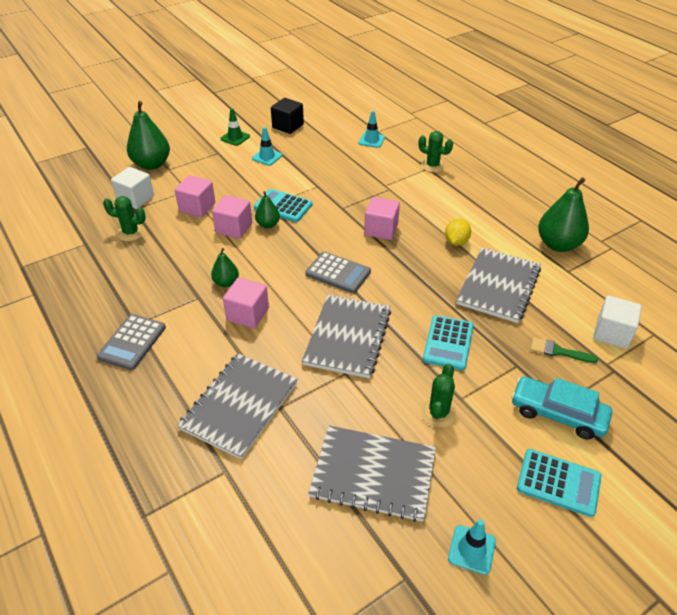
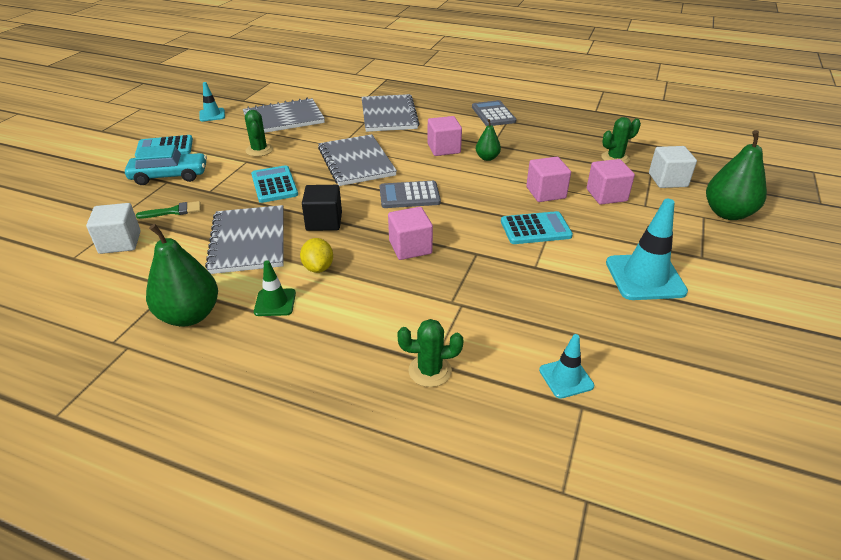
camera: 145 degrees right, 5 degrees down
(235, 138) = (727, 286): green traffic cone -> green traffic cone (275, 302)
(267, 157) = (645, 277): turquoise traffic cone -> turquoise traffic cone, size x1.81
(268, 224) = (522, 207): green pear -> none
(288, 126) = (708, 342): black cube -> black cube (324, 221)

